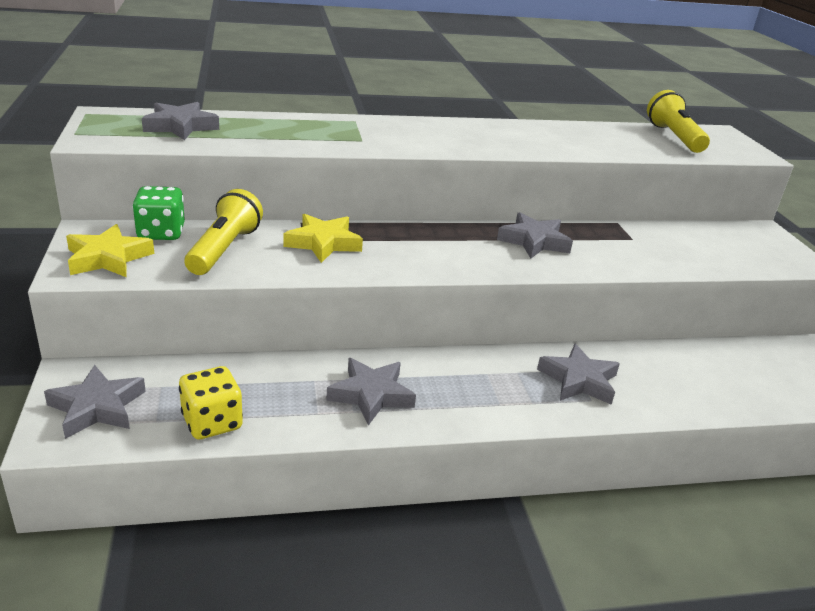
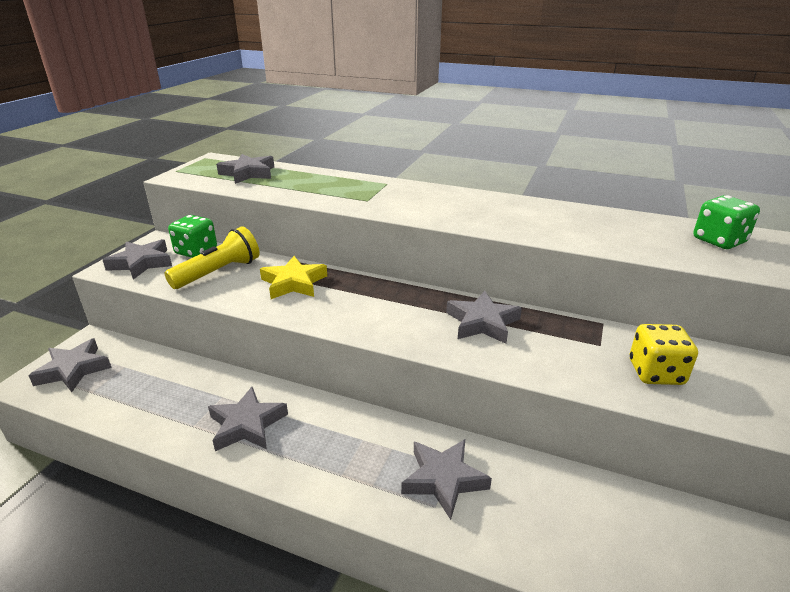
camera: 35 degrees right, 0 degrees up
(108, 258) = (141, 263): yellow star -> grey star
(212, 422) = (120, 406): yellow dice -> yellow dice (656, 373)
(674, 137) = (719, 241): yellow flashlight -> green dice

